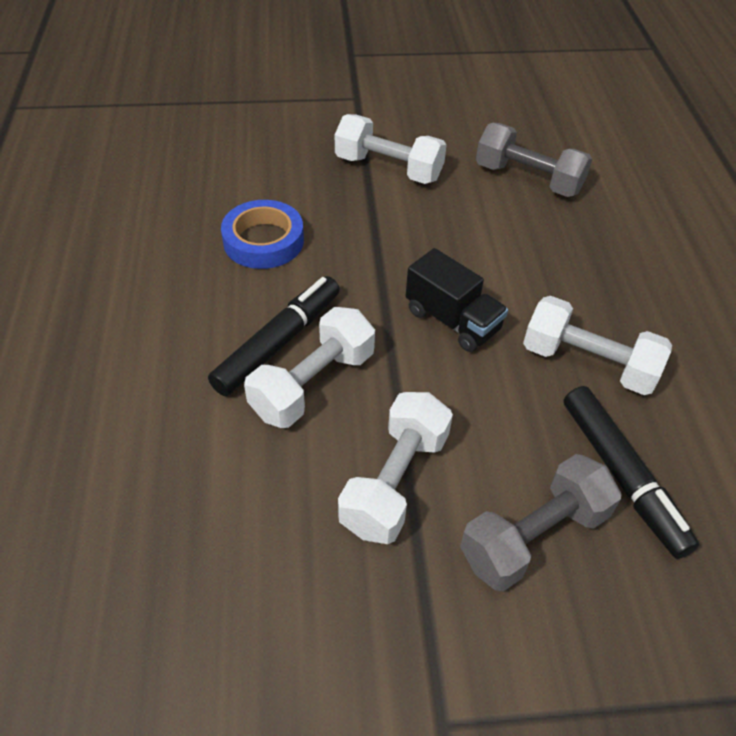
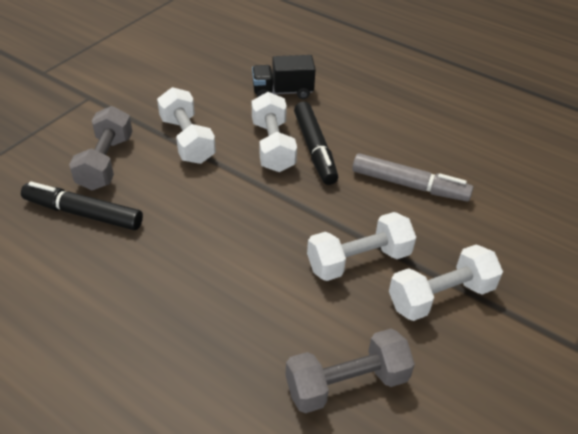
camera: 130 degrees right, 5 degrees down
(263, 241) = (409, 185): blue tape -> grey marker
(452, 320) = (252, 223): black truck -> black truck (282, 92)
(588, 363) = (151, 259): white dumbbell -> white dumbbell (358, 260)

